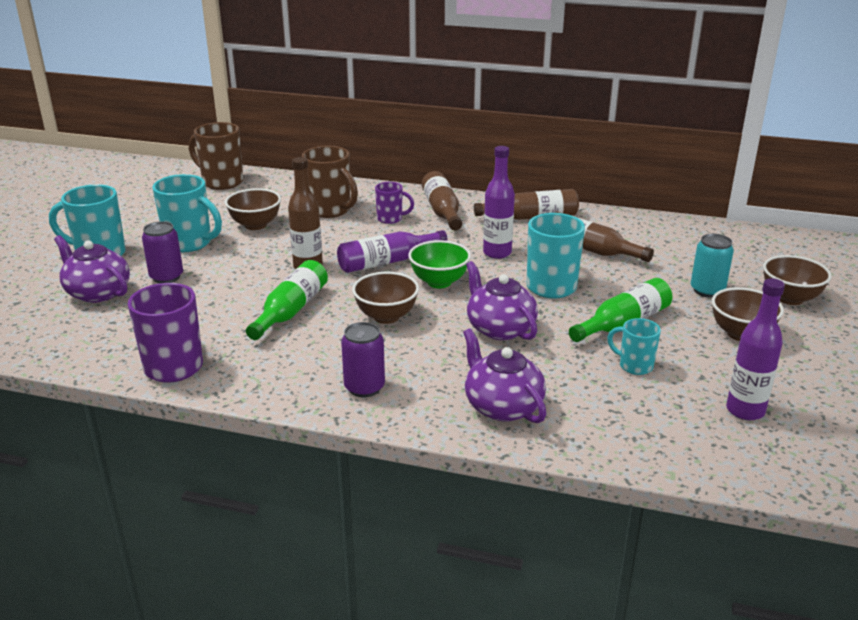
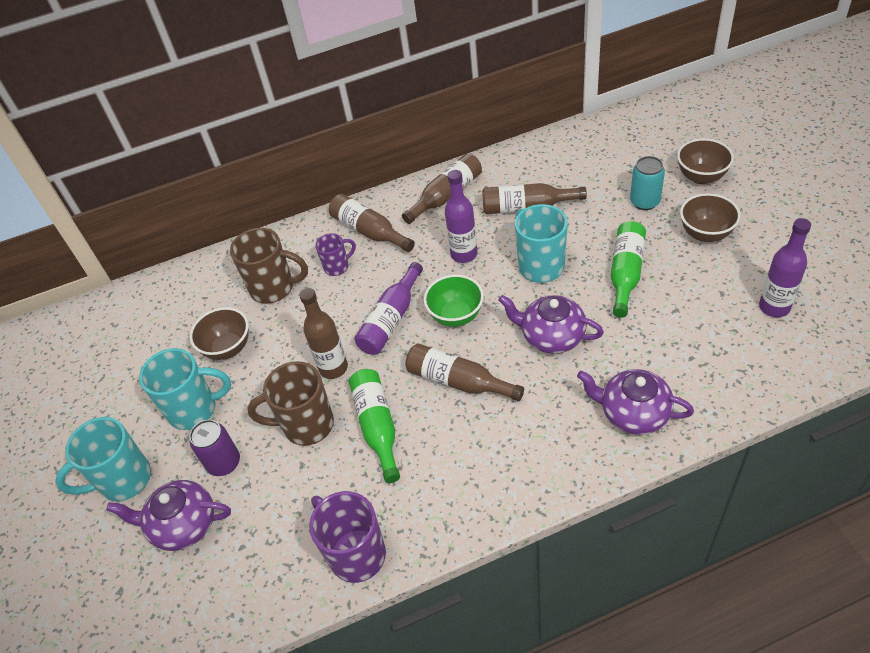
camera: 30 degrees left, 20 degrees up
(221, 182) = (127, 314): brown mug -> brown mug (306, 425)
(364, 387) = (524, 465): purple can -> none
(386, 316) = (458, 381): brown bowl -> brown bottle
(634, 366) = (673, 312): turquoise mug -> none

